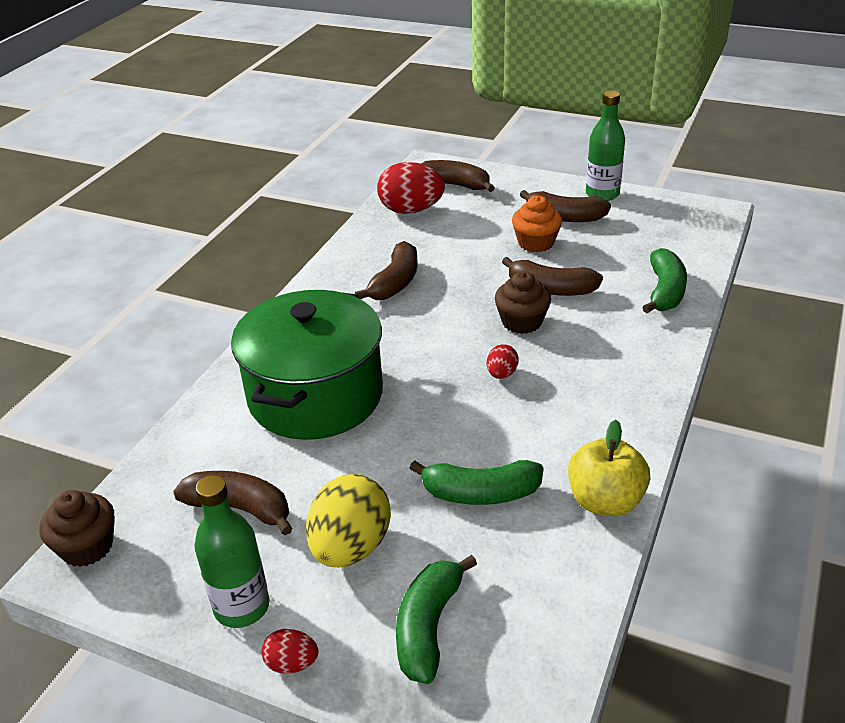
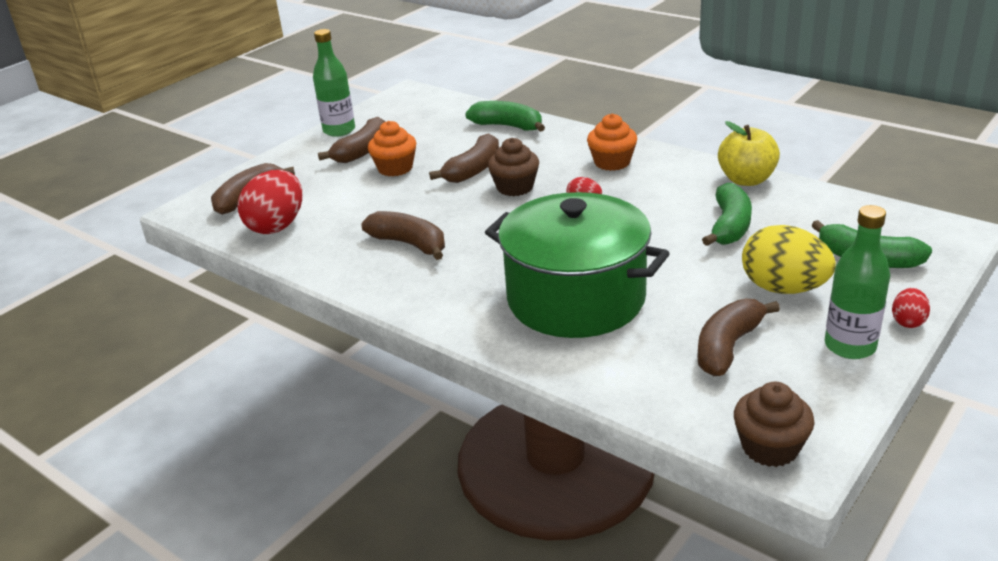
camera: 75 degrees left, 5 degrees down
(607, 381) = (612, 162): none -> orange cupcake

